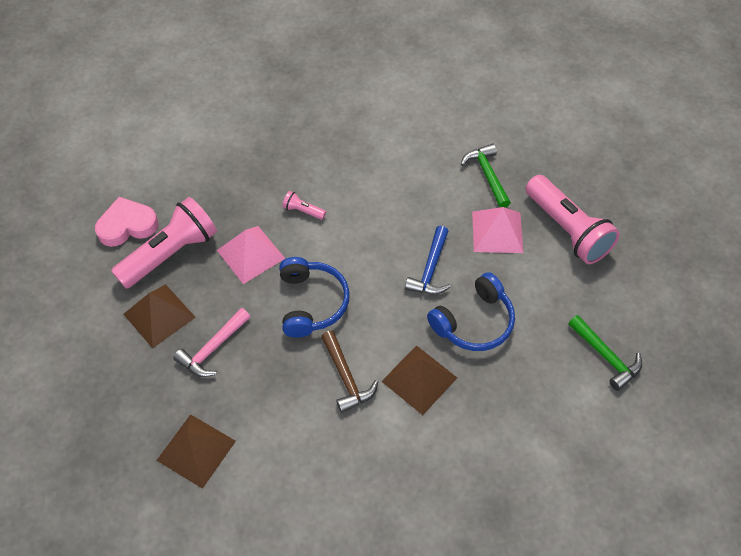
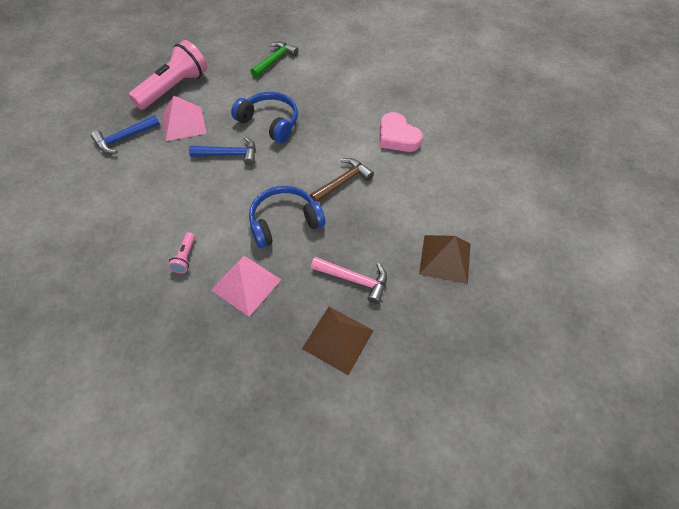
camera: 110 degrees left, 0 degrees up
(127, 225) = (237, 424): pink heart -> pink heart (397, 137)
(170, 253) = (264, 359): pink flashlight -> none
(419, 379) = (327, 142): brown pyramid -> none
(487, 175) = (124, 138): green hammer -> blue hammer

